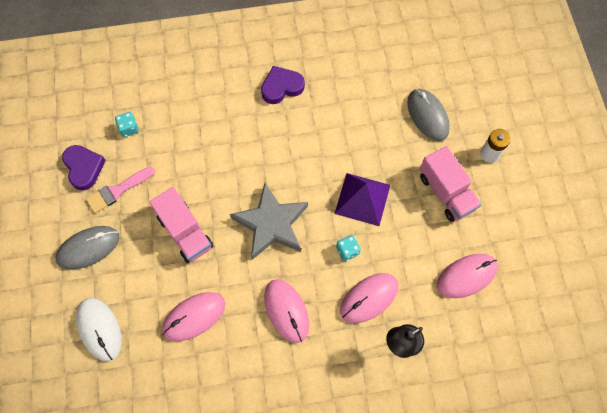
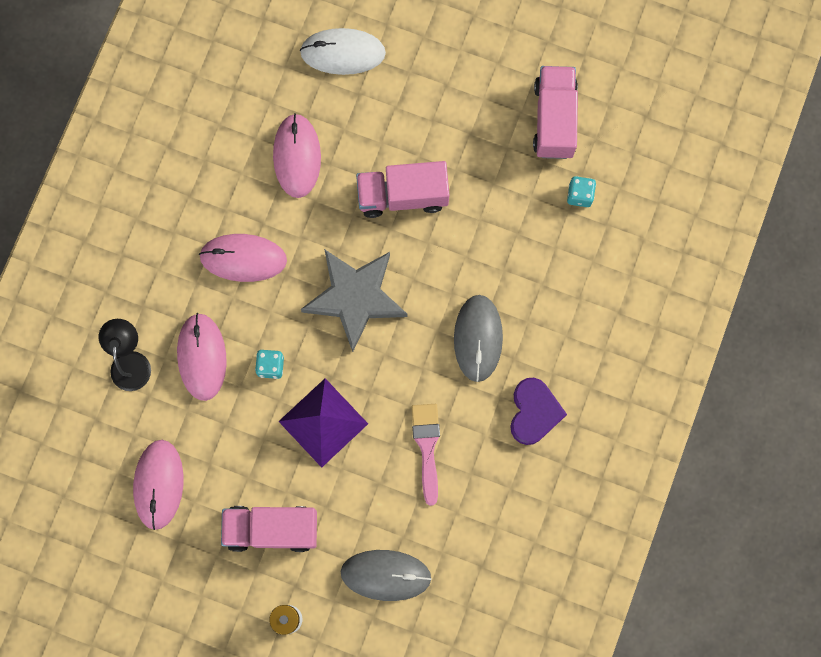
camera: 120 degrees right, 10 degrees up
(84, 168) = (554, 119): purple heart -> pink truck
(88, 248) = (446, 81): grey mouse -> grey mouse (478, 338)
(117, 191) = (501, 144): pink brush -> pink brush (427, 447)

